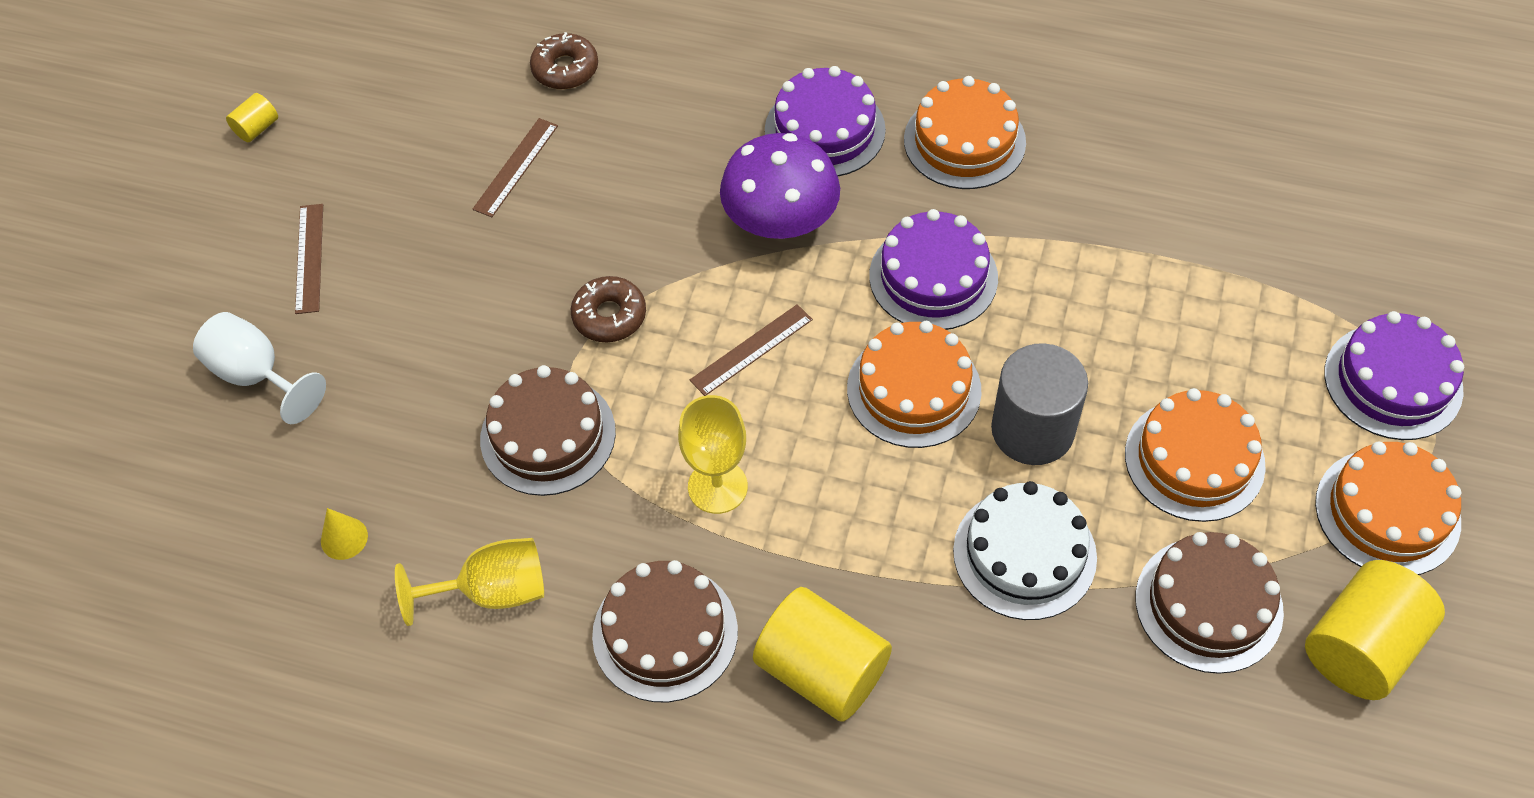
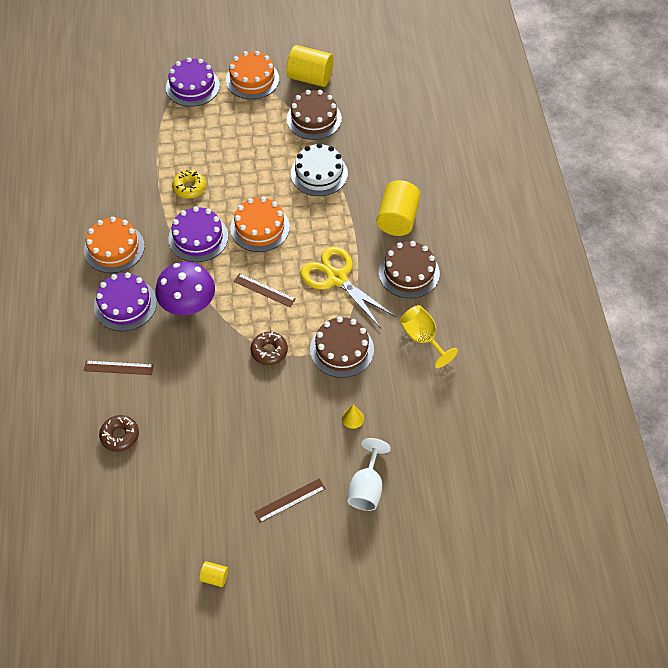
camera: 115 degrees left, 0 degrees up
(344, 538) = (428, 405): yellow cone -> yellow cone (352, 418)
(516, 167) = (195, 429): brown ruler -> brown ruler (118, 367)
(717, 487) = (337, 278): yellow goblet -> yellow scissors
(1032, 430) = (262, 185): grey cylinder -> none
(1074, 296) = (189, 188): none -> yellow donut
(1194, 459) = (254, 134): orange cake -> none

